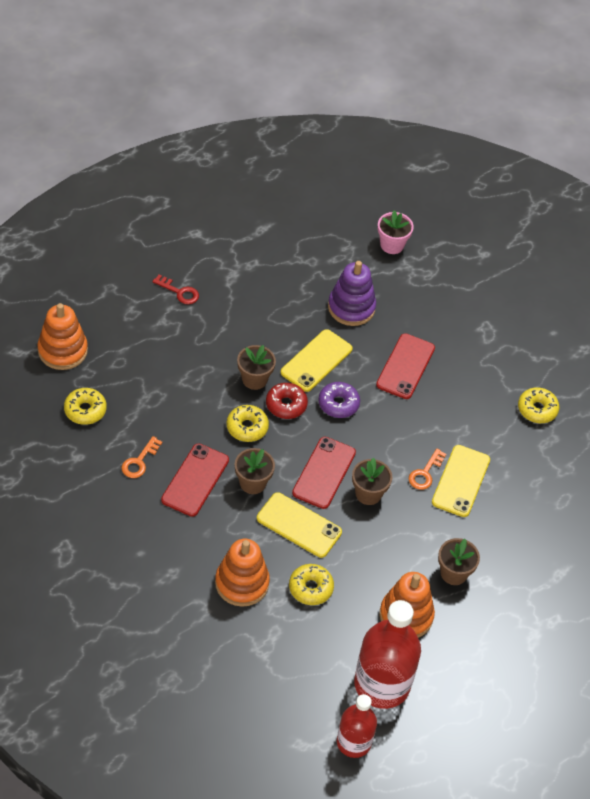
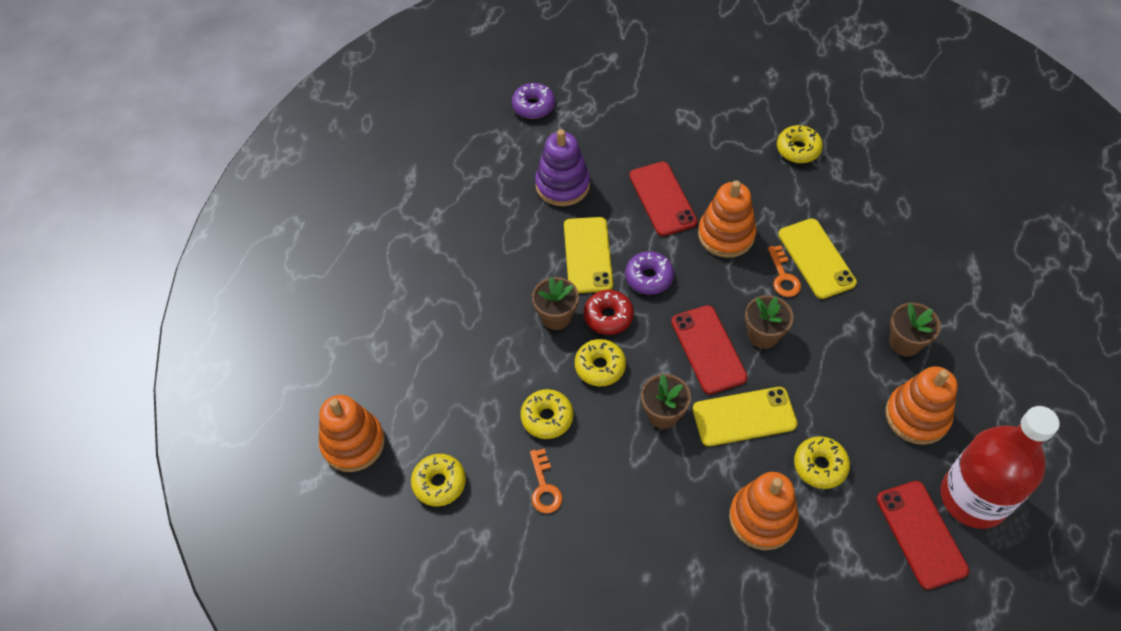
camera: 35 degrees left, 5 degrees up
(179, 292) = (401, 293): red key -> none
(183, 428) = (547, 417): none -> yellow donut
(195, 480) = (612, 458): red phone -> red phone (921, 534)
(353, 742) = (1018, 575): red bottle -> none
(392, 245) = (533, 106): pink flower pot -> purple donut
(419, 420) = (726, 235): none -> orange stacking toy

